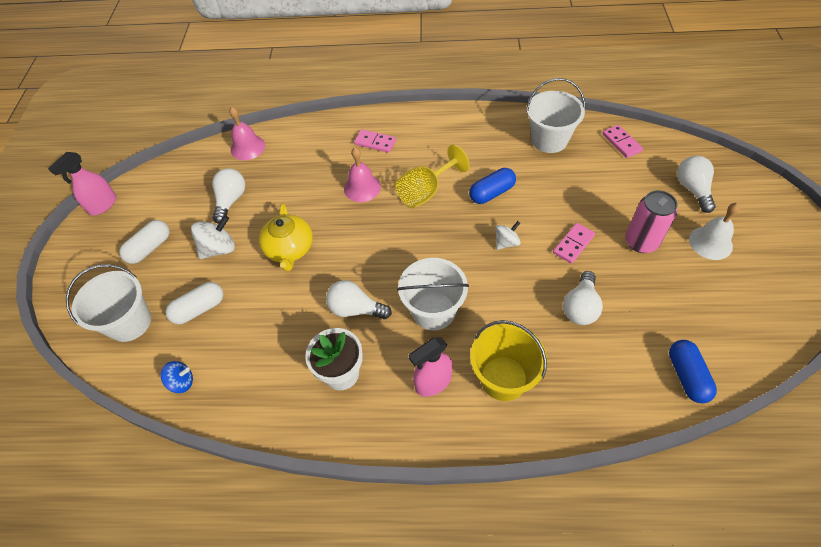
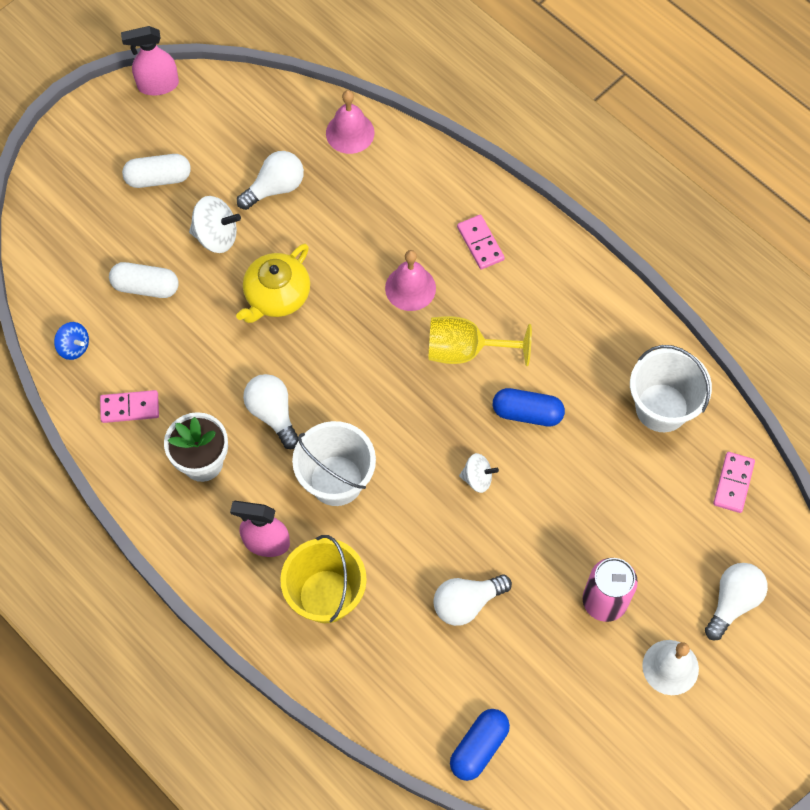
camera: 40 degrees right, 10 degrees up
(129, 322) = (80, 246): white bucket -> none
(573, 244) = (537, 541): pink domino -> pink domino (130, 408)

